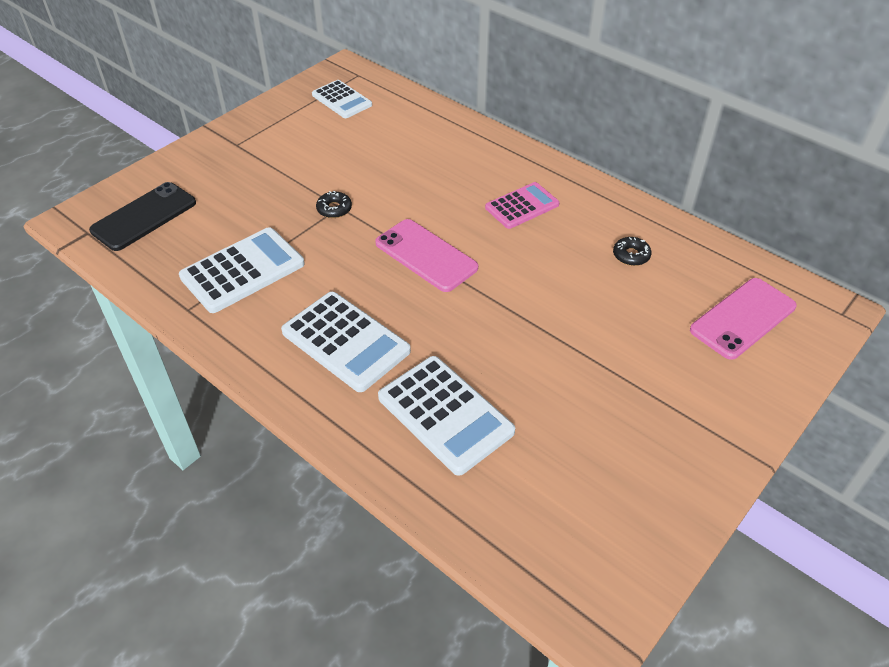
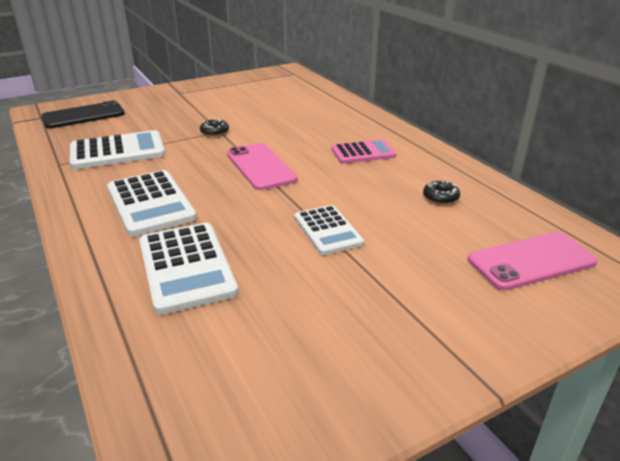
camera: 20 degrees right, 15 degrees down
(342, 100) = (271, 83): white calculator -> white calculator (327, 230)

